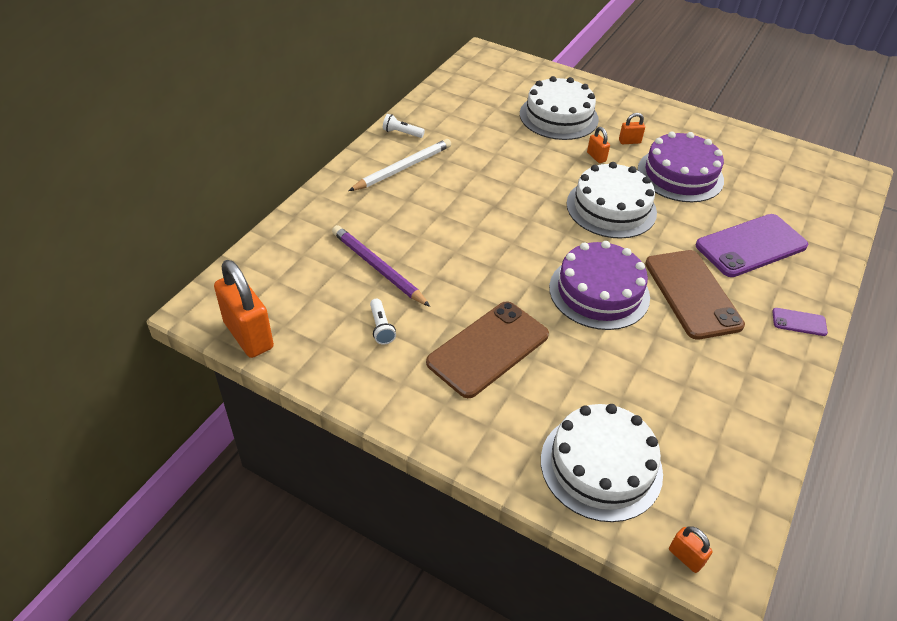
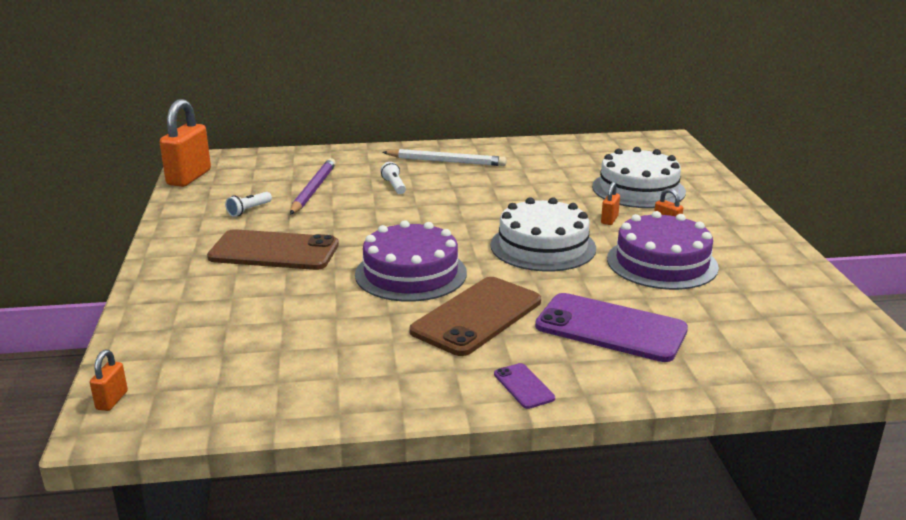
camera: 55 degrees right, 20 degrees down
(402, 133) = (490, 148): white flashlight -> white flashlight (394, 186)
(601, 466) = (187, 333): white cake -> none

